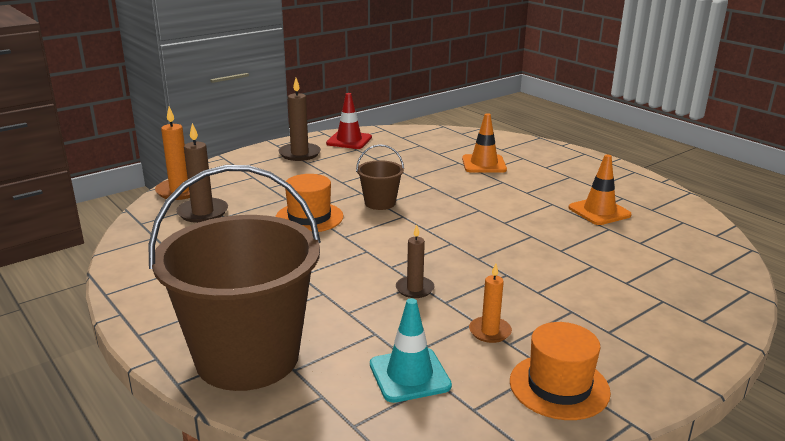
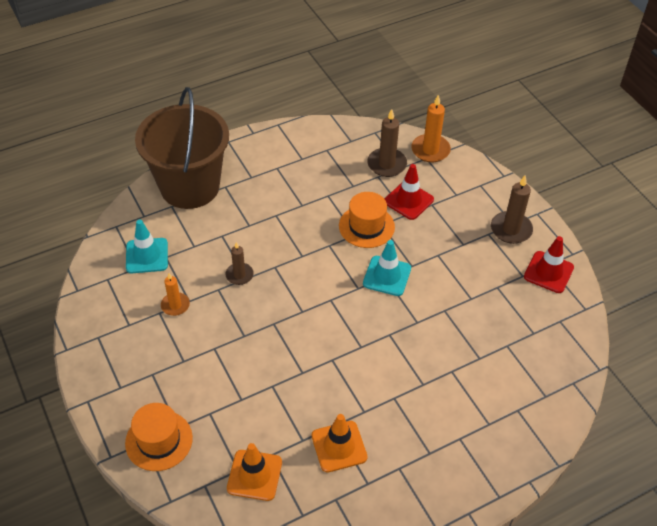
camera: 100 degrees right, 25 degrees up
(264, 198) = (408, 200): none -> red traffic cone
(380, 203) = (387, 276): brown bucket -> turquoise traffic cone
(484, 164) = (471, 379): orange traffic cone -> orange traffic cone (254, 475)
(559, 386) = (109, 325): orange hat -> orange hat (159, 440)

